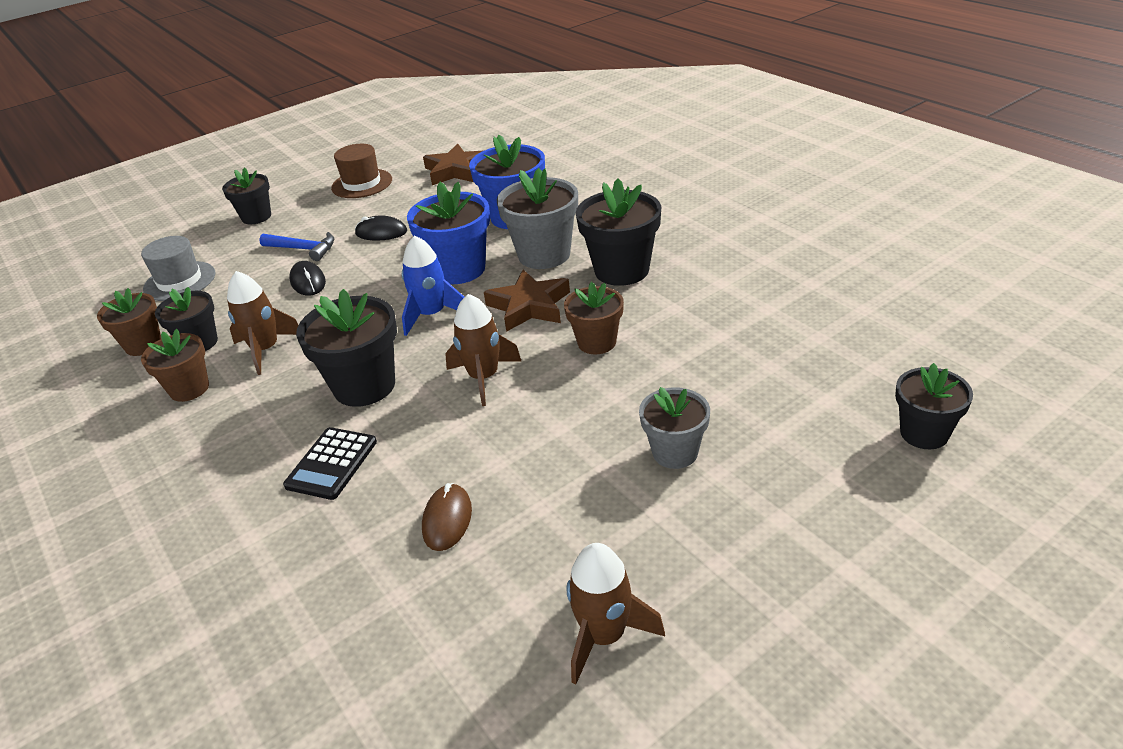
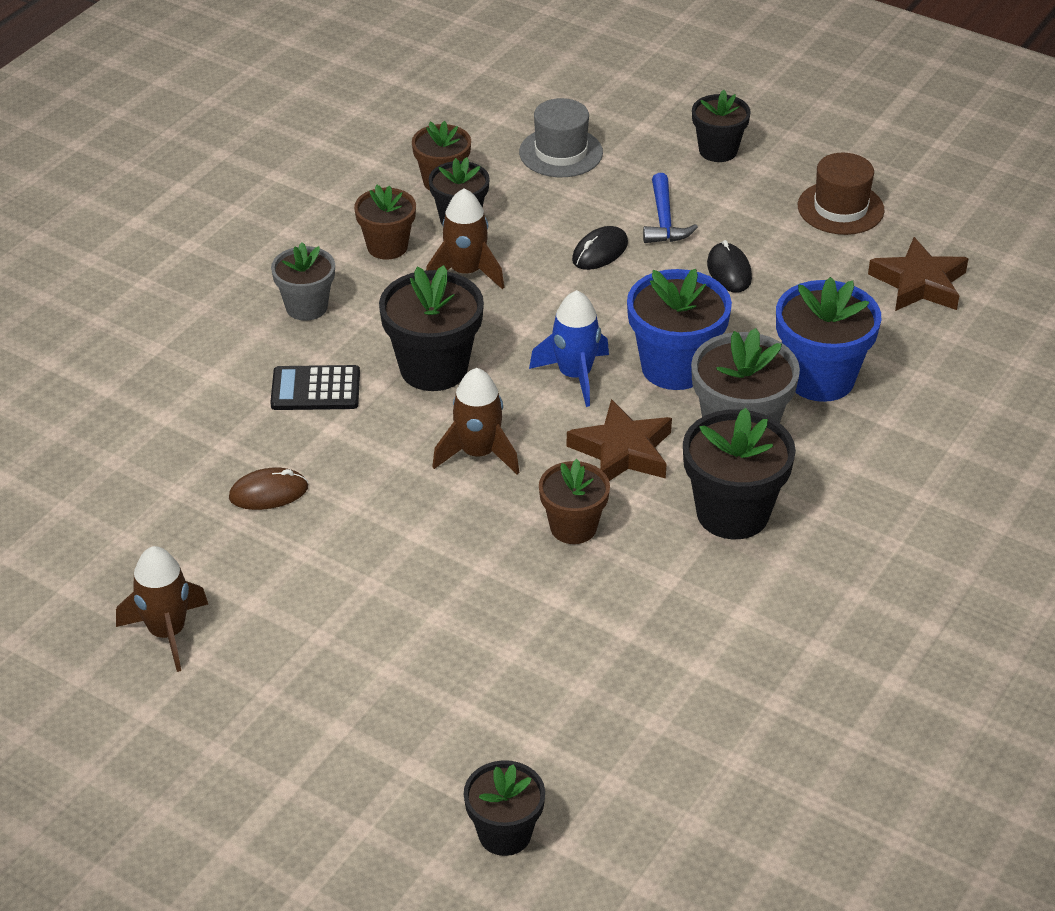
camera: 65 degrees right, 5 degrees up
(675, 452) = (408, 632): grey flower pot -> grey flower pot (306, 307)

